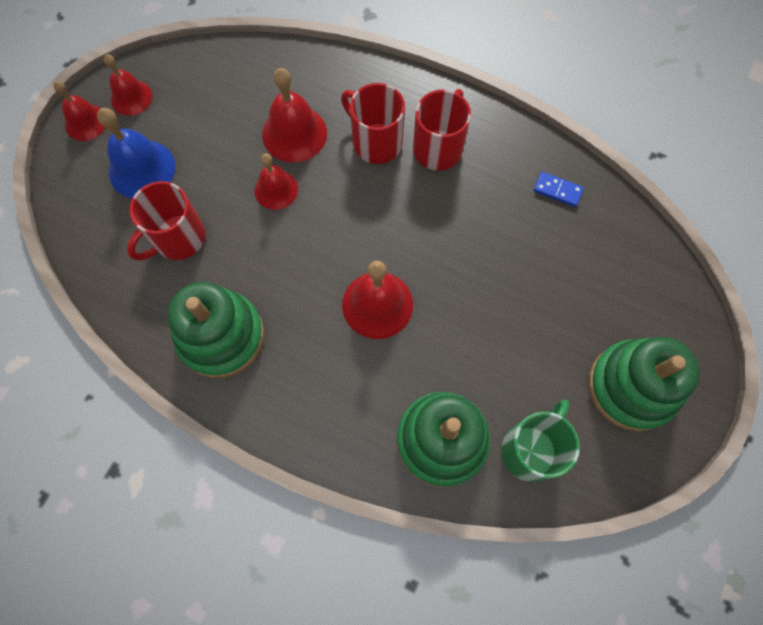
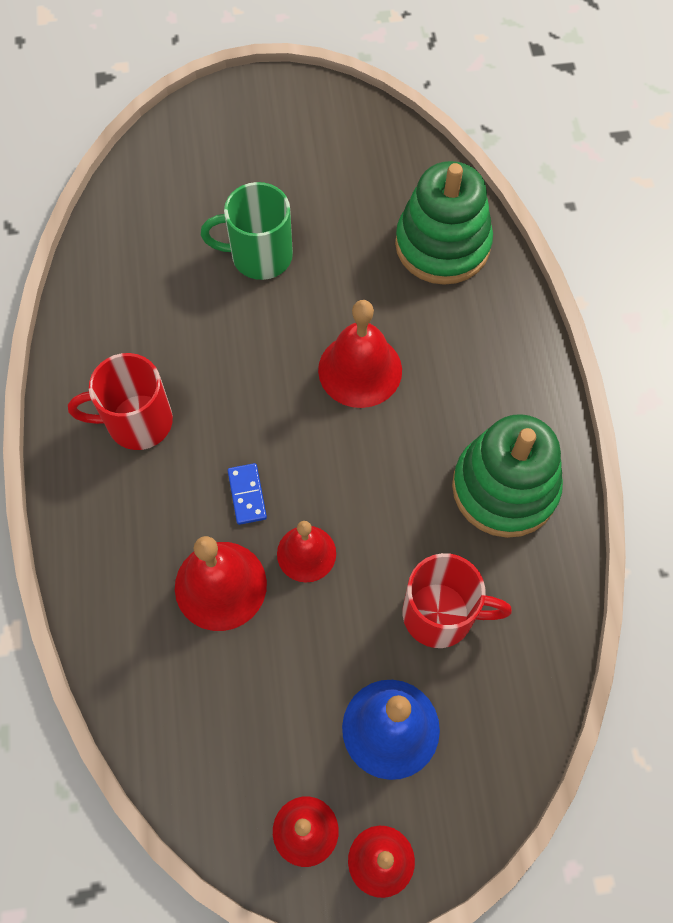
camera: 125 degrees left, 5 degrees down
(375, 142) = (172, 490): red mug -> none
(530, 449) = (395, 179): green mug -> green mug (259, 256)
(557, 190) = (115, 286): blue domino -> blue domino (247, 495)
(631, 387) = (281, 137): green stacking toy -> none

